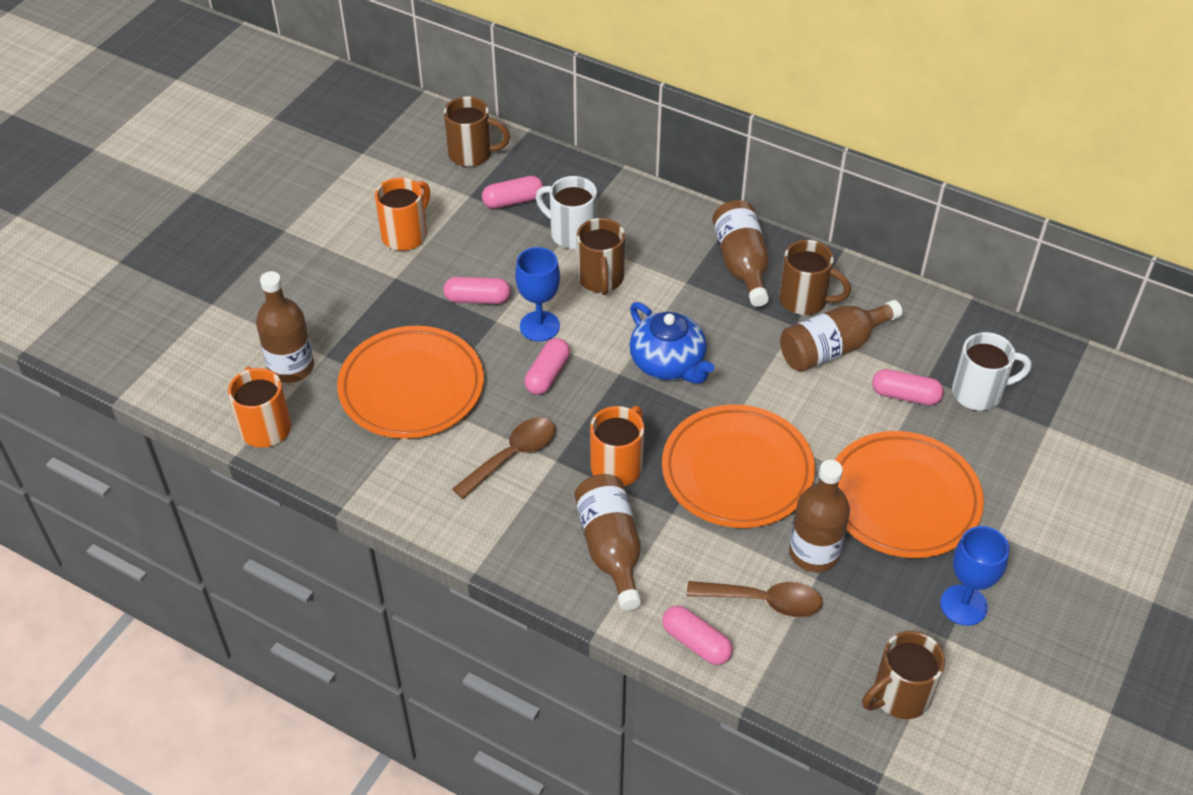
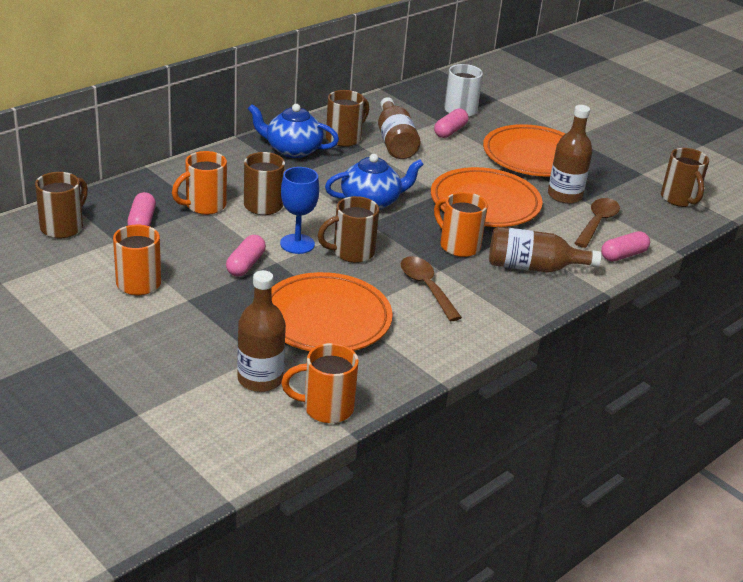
camera: 75 degrees left, 15 degrees down
(547, 375) = (351, 253): pink capsule -> brown mug
(571, 234) = (204, 206): white mug -> orange mug
(741, 264) = (292, 150): brown bottle -> blue teapot
(963, 605) = (620, 162): blue goblet -> none

